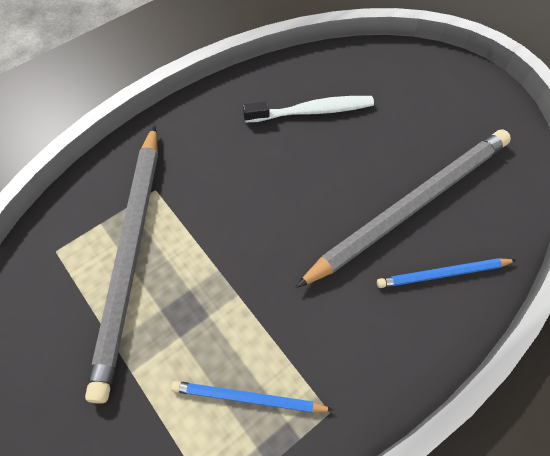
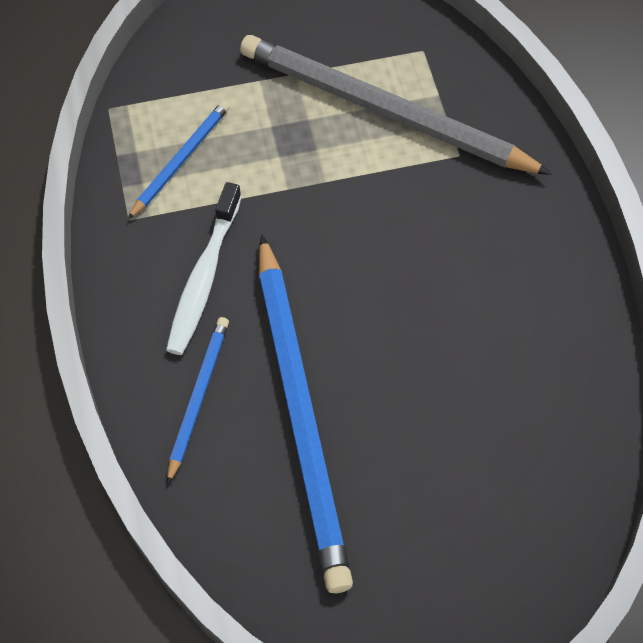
camera: 115 degrees right, 0 degrees up
(312, 111) = (505, 370): white toothbrush -> white toothbrush (203, 277)
(411, 206) = (301, 413): grey pencil -> blue pencil

